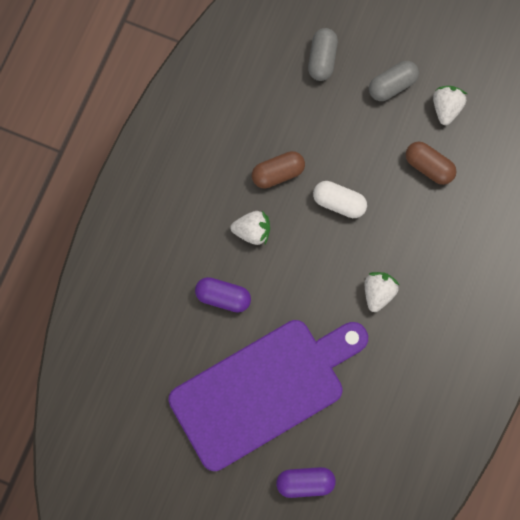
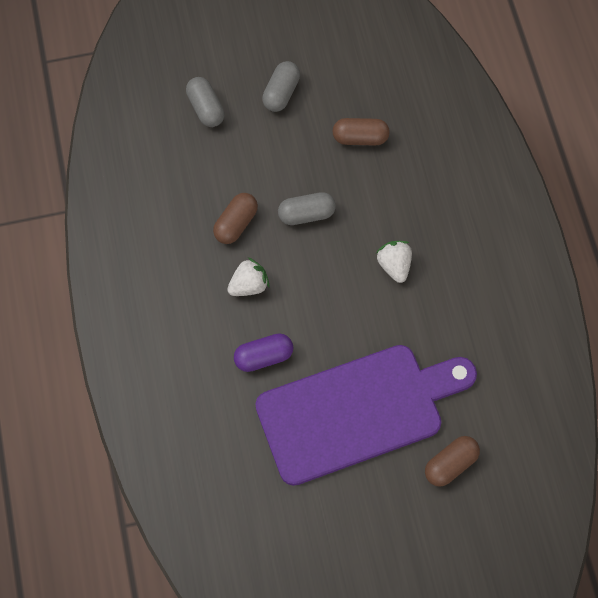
camera: 35 degrees left, 10 degrees down
(264, 390) = (357, 411): purple cutting board -> purple cutting board turned 45 degrees clockwise
(305, 482) = (450, 464): purple capsule -> brown capsule
(339, 203) = (306, 214): white capsule -> grey capsule
(446, 108) = (339, 83): white strawberry -> none

